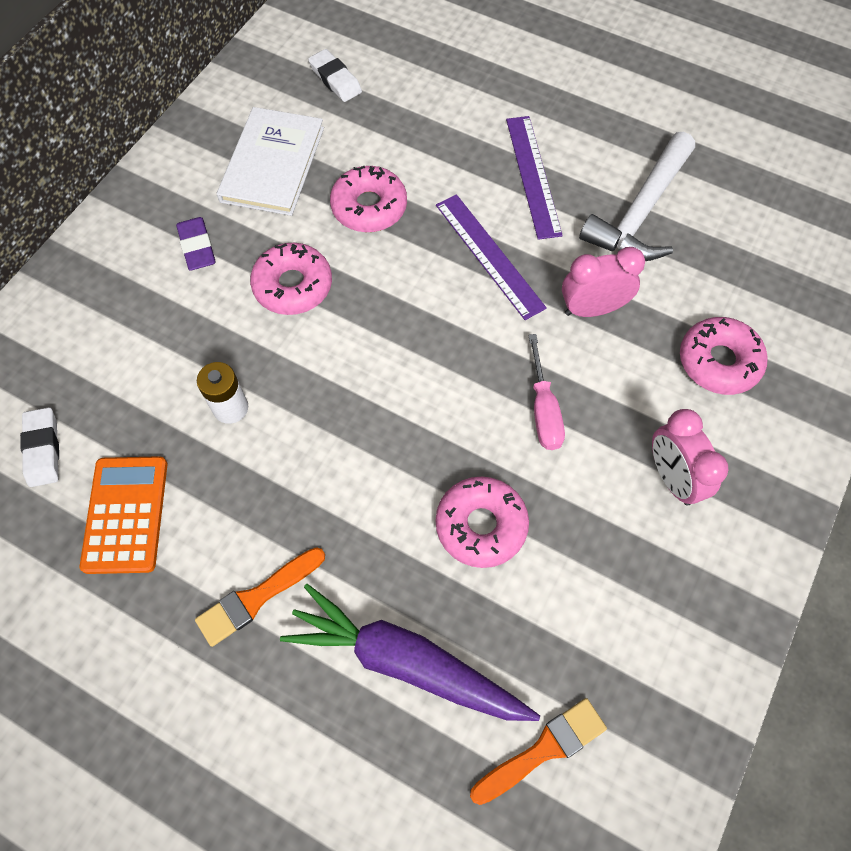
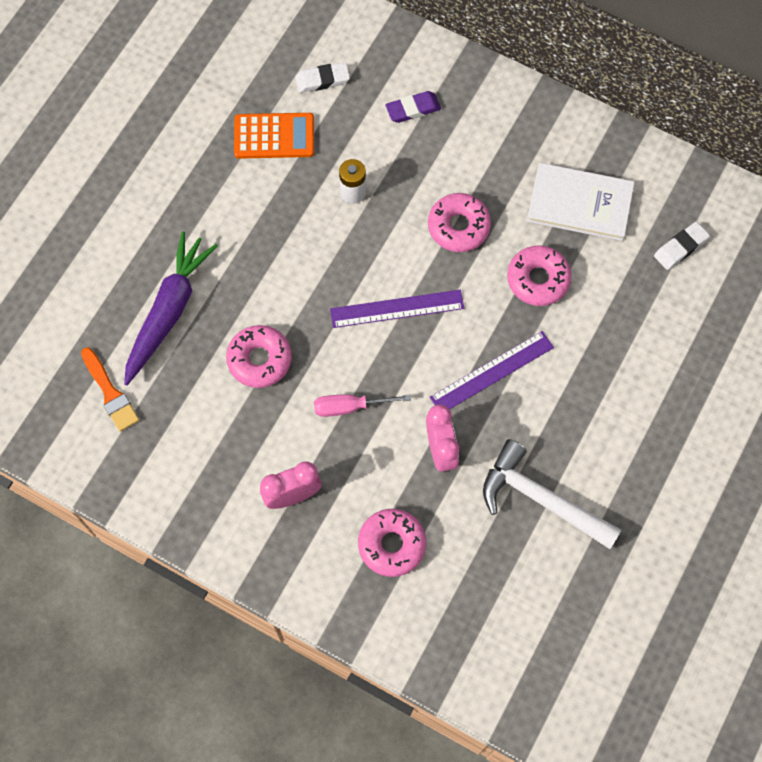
camera: 90 degrees right, 5 degrees up
(197, 247) = (493, 156): purple eraser -> purple eraser (413, 109)
(256, 598) = (214, 220): orange brush -> none
(533, 176) = (578, 411): purple ruler -> purple ruler (397, 309)

